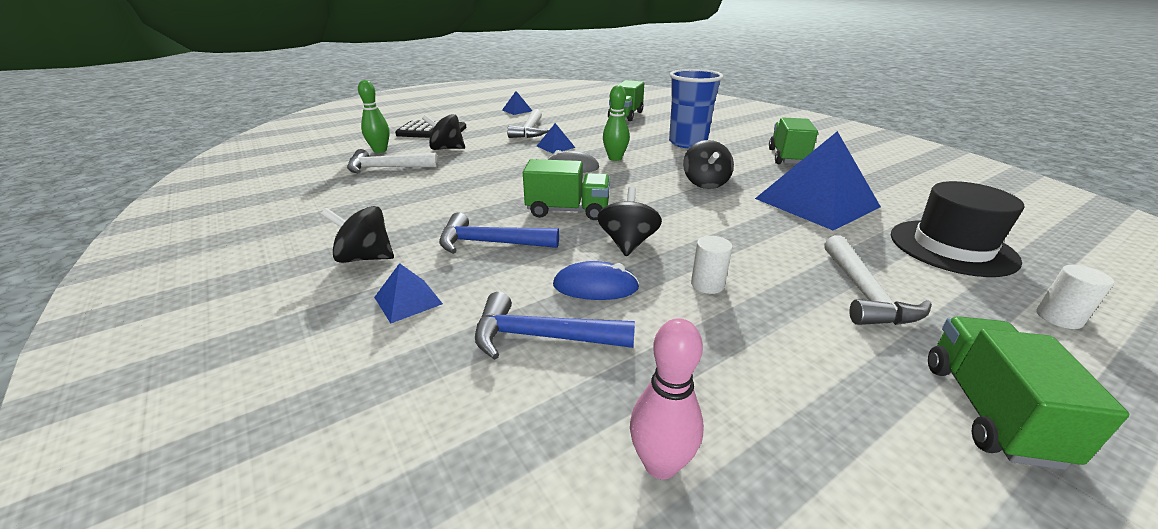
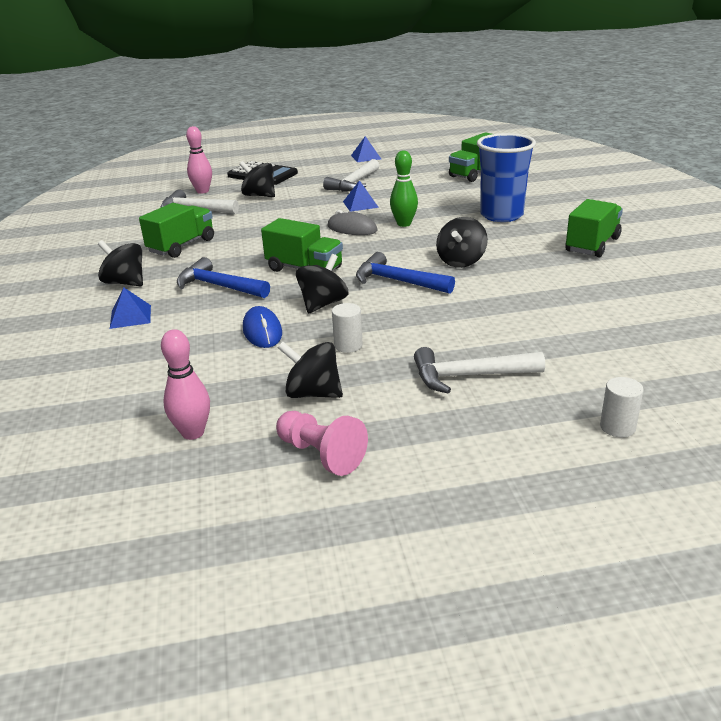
camera: 25 degrees right, 0 degrees up
(380, 150) = (202, 191): green bowling pin -> pink bowling pin
(542, 337) = (193, 355): blue hammer -> blue hammer (397, 281)
(595, 287) = (262, 331): blue mouse -> blue mouse turned 45 degrees clockwise
(741, 355) = (313, 393): none -> black spinning top
(816, 202) = (548, 296): blue pyramid -> none
(858, 446) = (321, 455): none -> pink pawn
(864, 293) = (469, 376): white hammer -> white hammer turned 60 degrees clockwise
(952, 247) = (620, 358): black hat -> none
(988, 411) = (441, 461): green truck -> green truck (182, 246)

